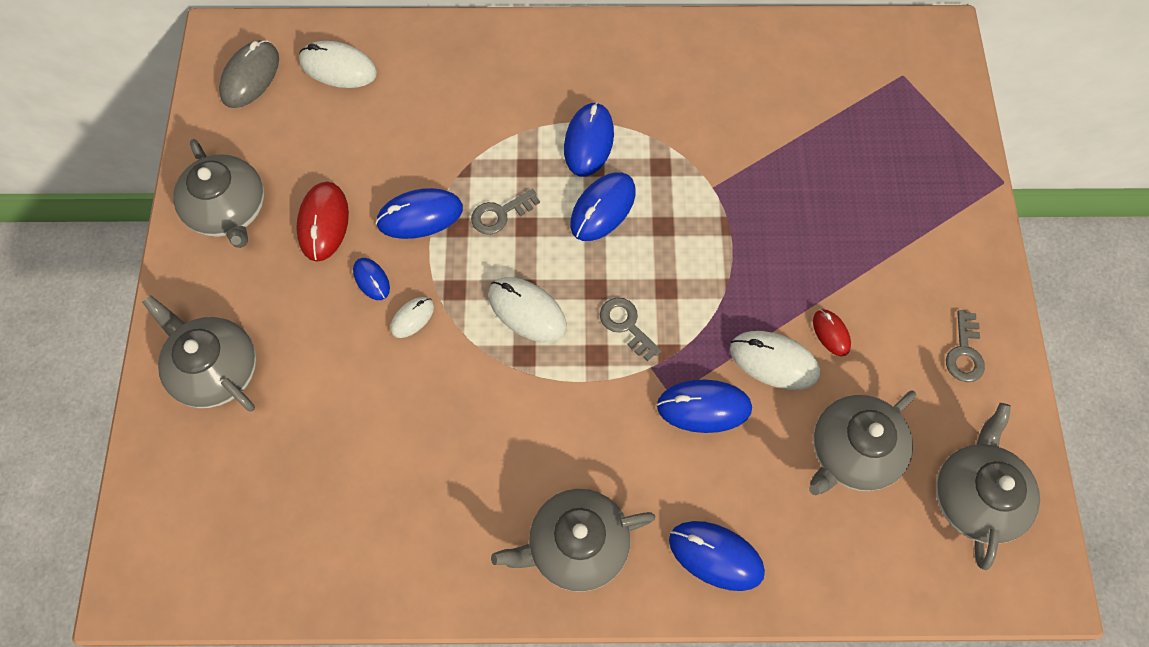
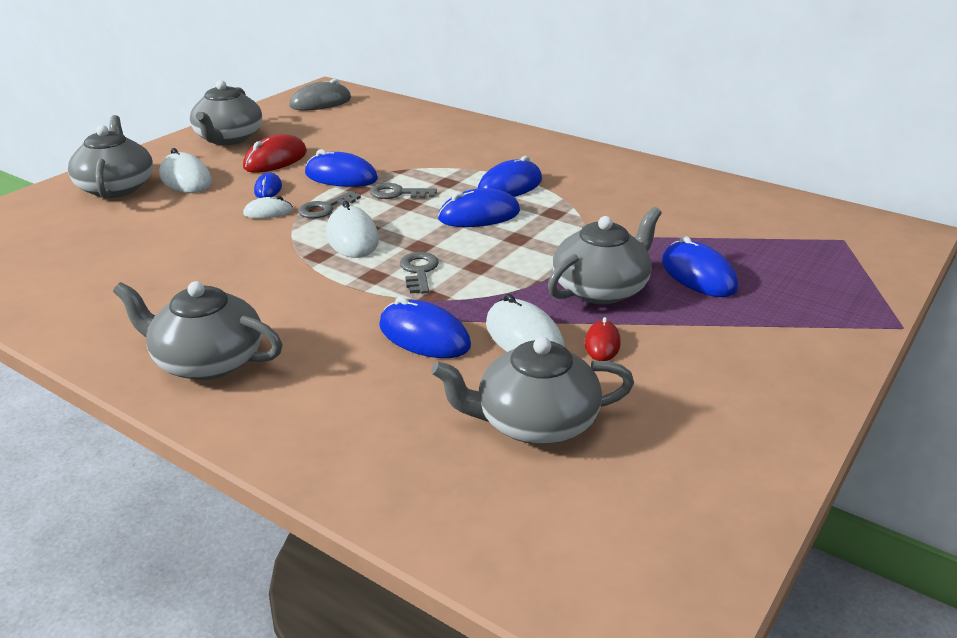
camera: 35 degrees right, 35 degrees down
(338, 67) = (378, 114): white mouse -> white mouse (186, 179)
(716, 556) = (311, 424): blue mouse -> blue mouse (698, 275)
(964, 352) = (741, 412): grey key -> grey key (325, 208)
(975, 496) = (643, 518): grey teapot -> grey teapot (601, 289)

